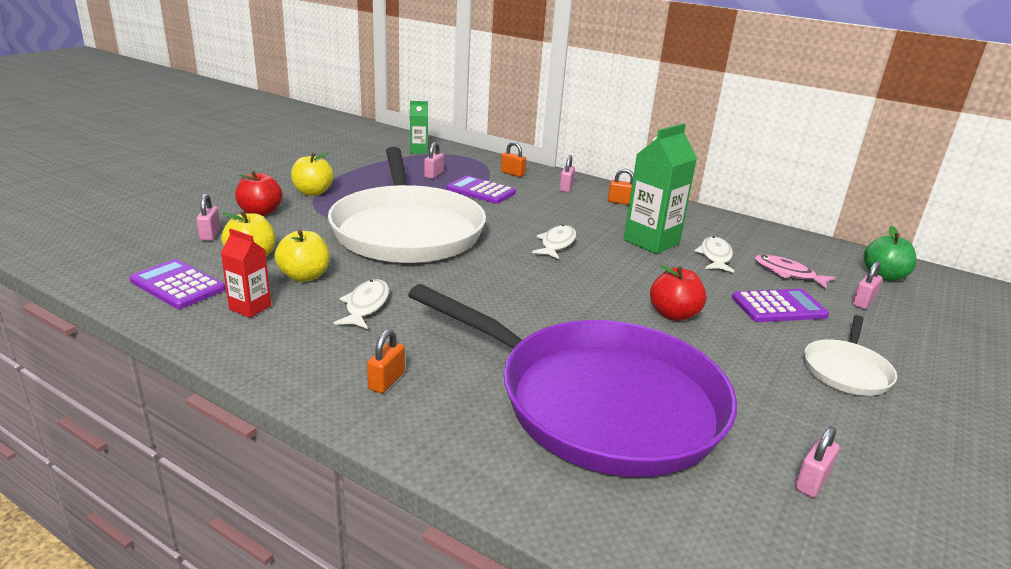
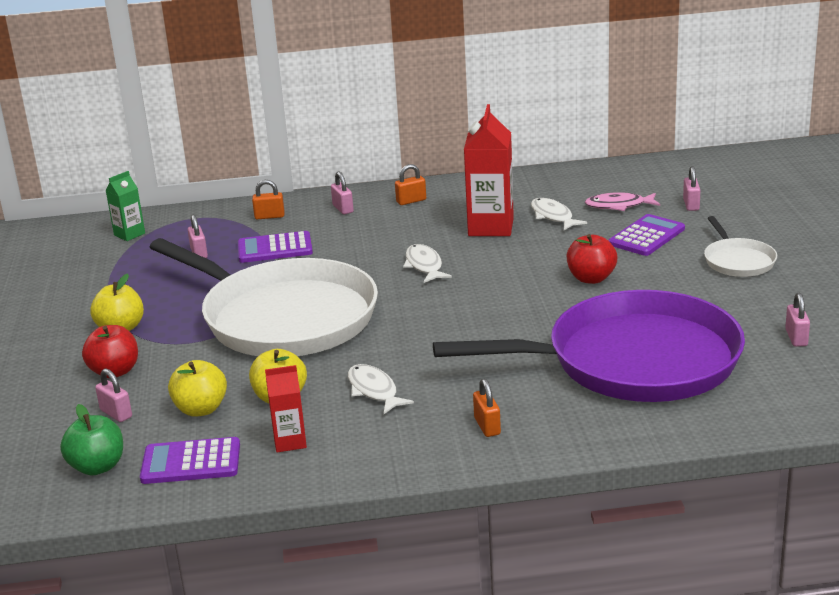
camera: 35 degrees left, 0 degrees up
(651, 242) = (491, 227): green carton -> red carton
(883, 276) = (679, 176): green apple -> green apple (97, 467)

